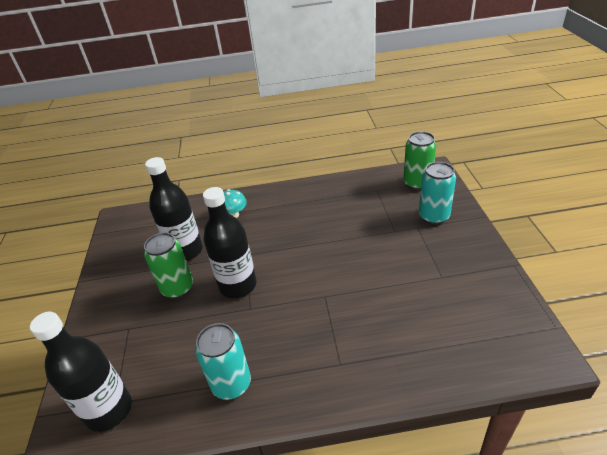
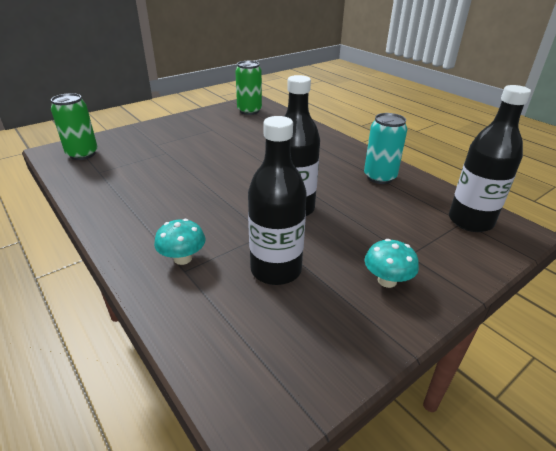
camera: 125 degrees left, 5 degrees down
(125, 300) = (387, 280): none -> turquoise mushroom
(177, 288) = (332, 246): green can -> green can (249, 111)
(434, 216) = (138, 140): turquoise can -> none

